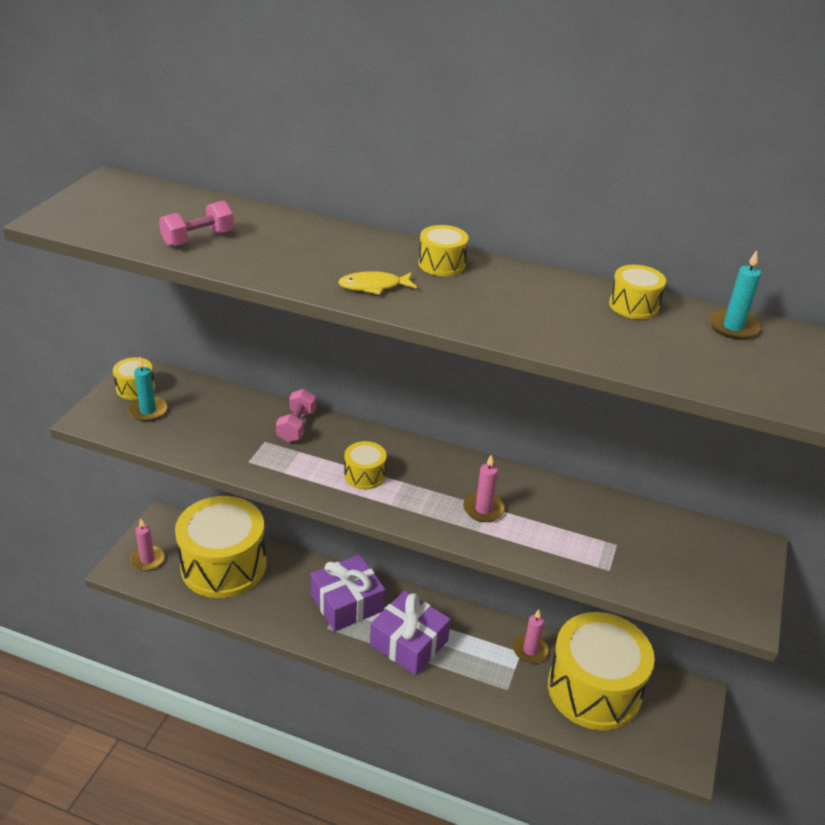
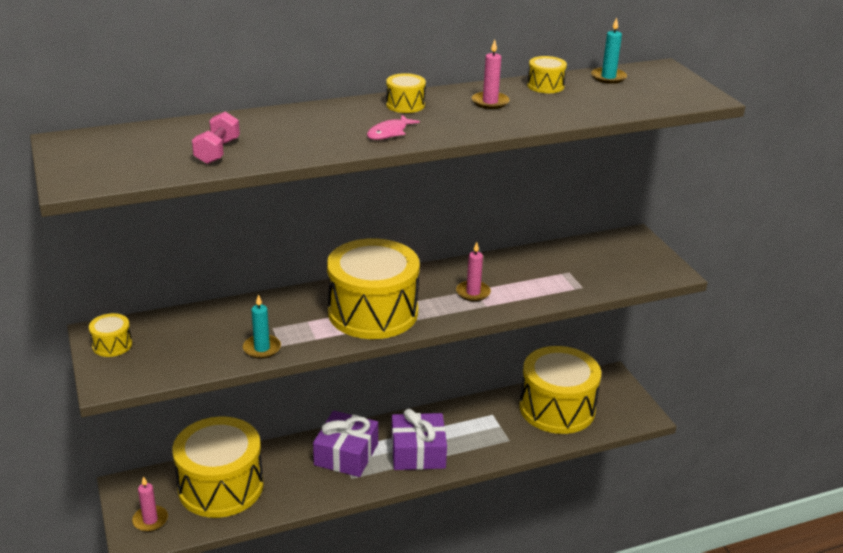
camera: 40 degrees left, 5 degrees down
(148, 411) = (148, 354): turquoise candle -> turquoise candle (262, 348)
(296, 426) = (281, 307): pink dumbbell -> none
(364, 475) = (373, 312): yellow drum -> yellow drum, size x2.47
(373, 286) = (389, 133): yellow fish -> pink fish
(530, 650) = (497, 410): pink candle -> pink candle (490, 102)

